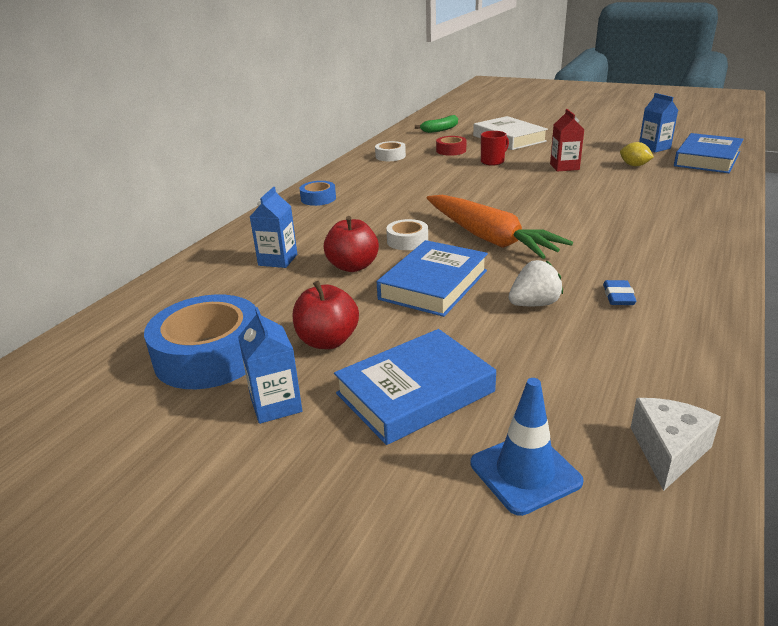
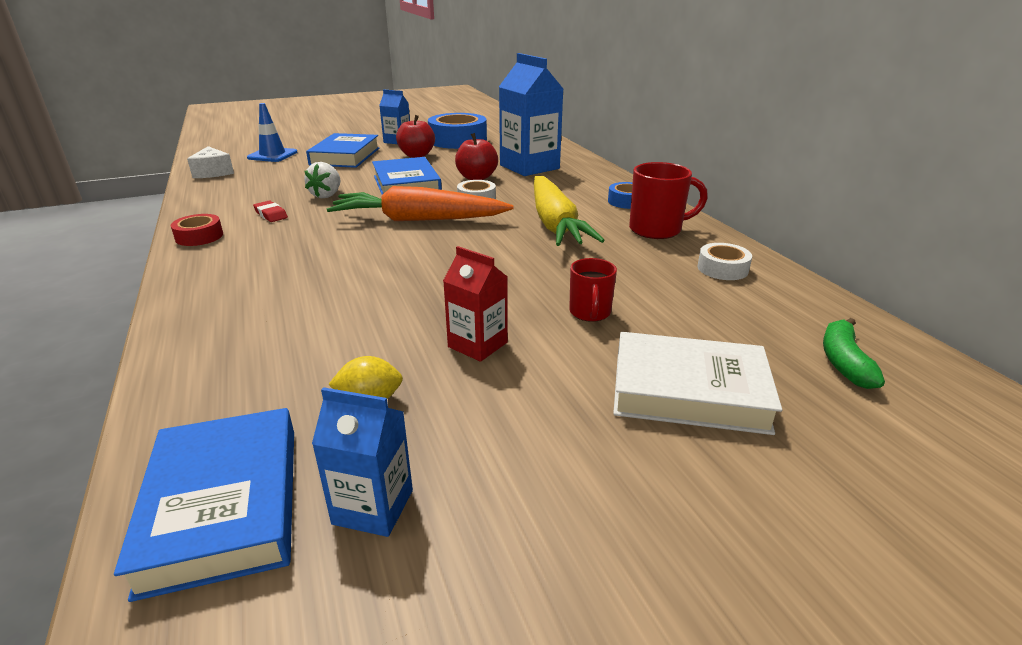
camera: 130 degrees right, 0 degrees up
(278, 260) = (529, 167): blue carton -> blue carton, size x1.86
(361, 178) = (657, 230): none -> red mug
(403, 201) = (555, 223): none -> yellow carrot
(451, 150) = (690, 312): red tape -> red tape (199, 236)
(618, 296) = (271, 214): blue eraser -> red eraser

